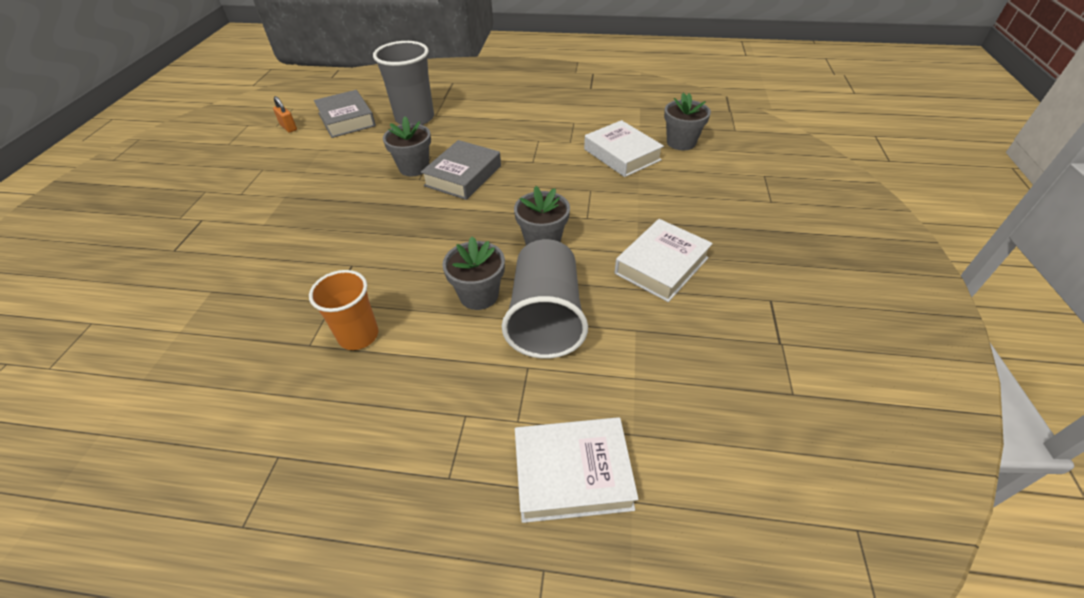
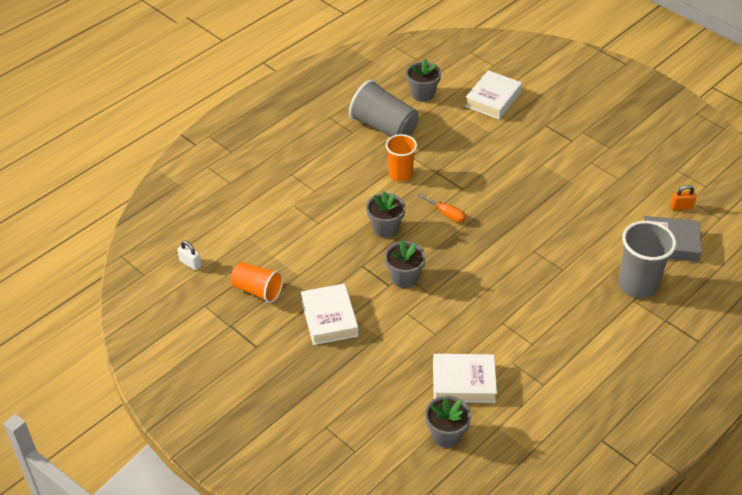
camera: 125 degrees right, 0 degrees up
(410, 257) = (446, 214): none -> orange screwdriver
(414, 167) = (552, 254): grey flower pot -> grey flower pot (422, 94)
(463, 176) = (517, 275): grey book -> none
(546, 318) = (342, 245): grey cup -> grey cup (384, 127)
(572, 473) = (253, 209): white book -> white book (493, 99)
(704, 354) = (257, 290): none -> orange cup
(760, 475) = (190, 263): none -> white padlock

